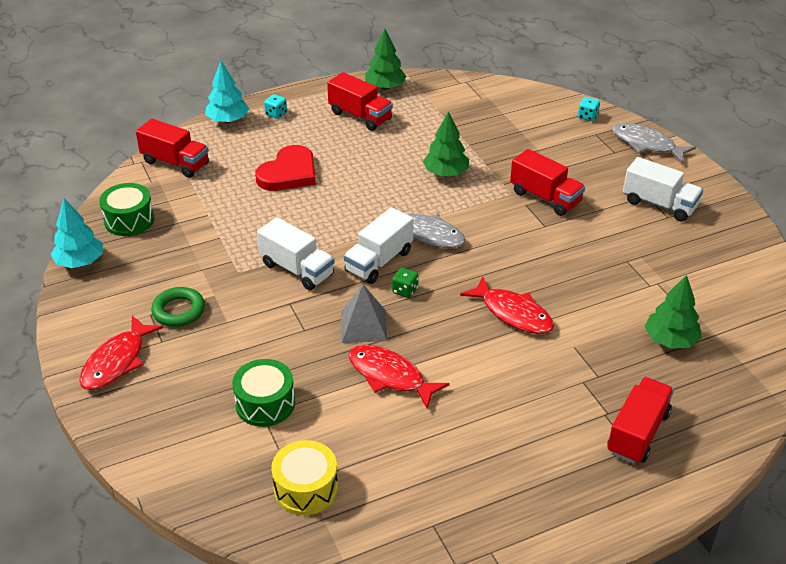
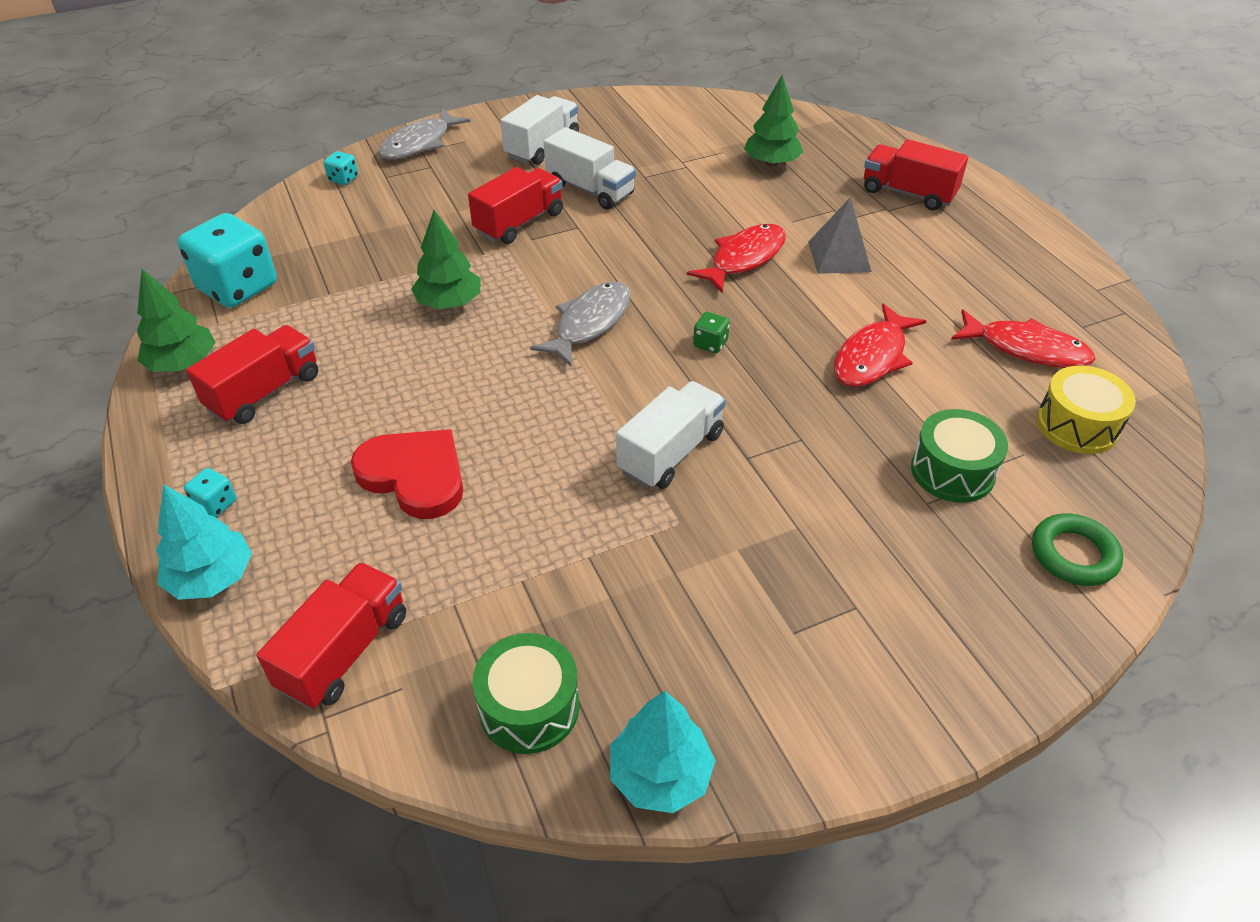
camera: 90 degrees left, 5 degrees up
(117, 361) = (915, 663): red fish -> red fish (1026, 349)
(179, 311) = (781, 592): green ring -> green ring (1073, 555)
(363, 326) = (784, 381): grey pyramid -> grey pyramid (839, 256)
(379, 261) = (650, 368): white truck -> white truck (590, 190)
(456, 93) = (238, 287): none -> turquoise dice

